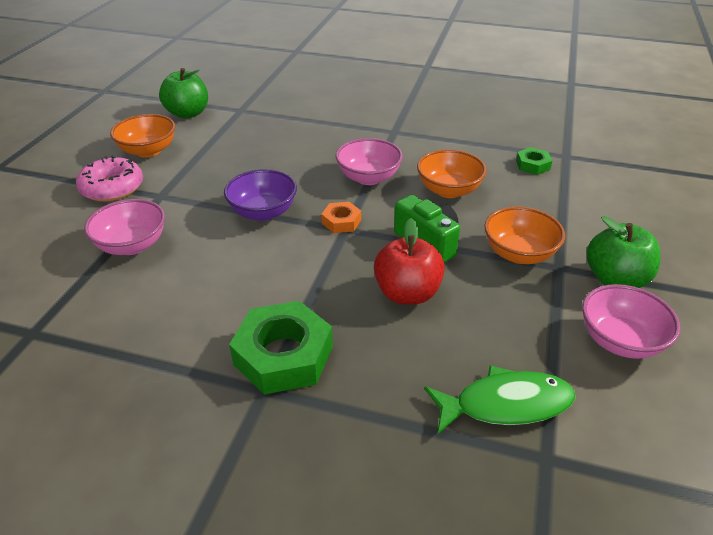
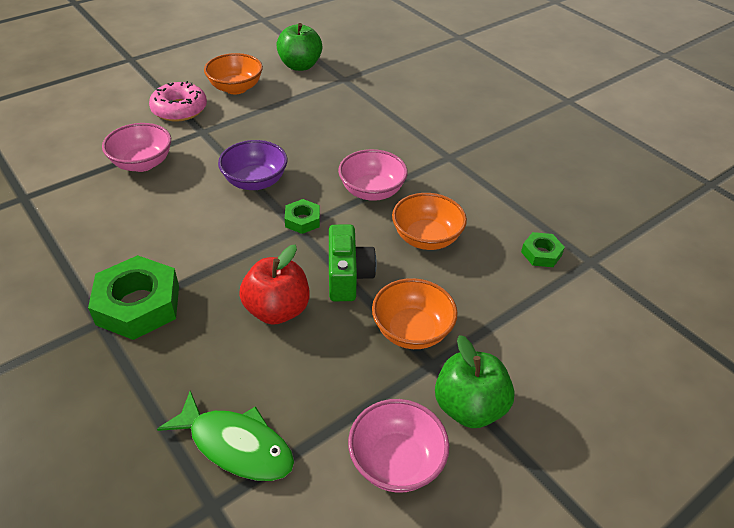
camera: 35 degrees right, 5 degrees up
(341, 221) = (302, 220): orange nut -> green nut

